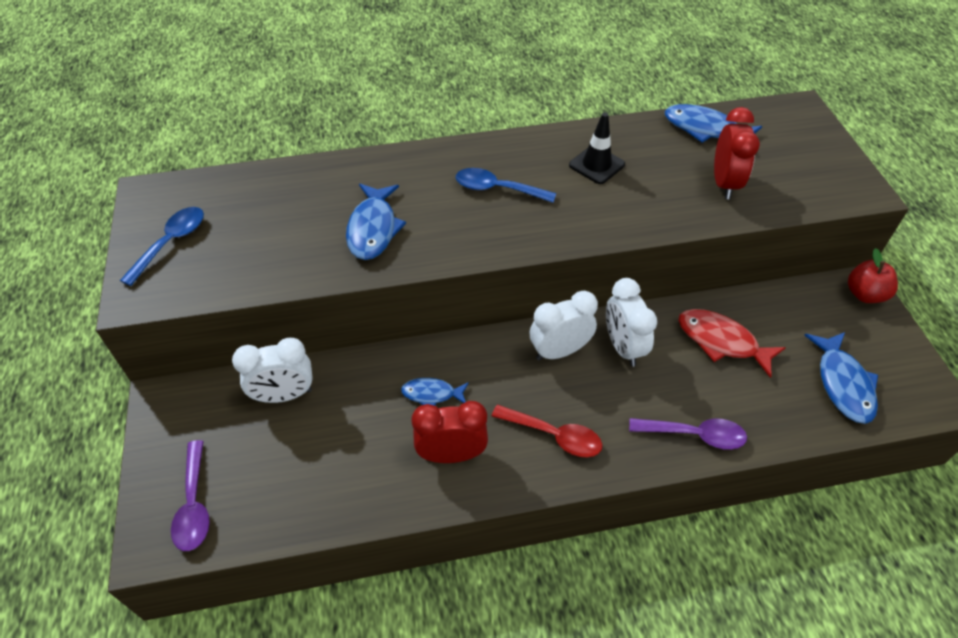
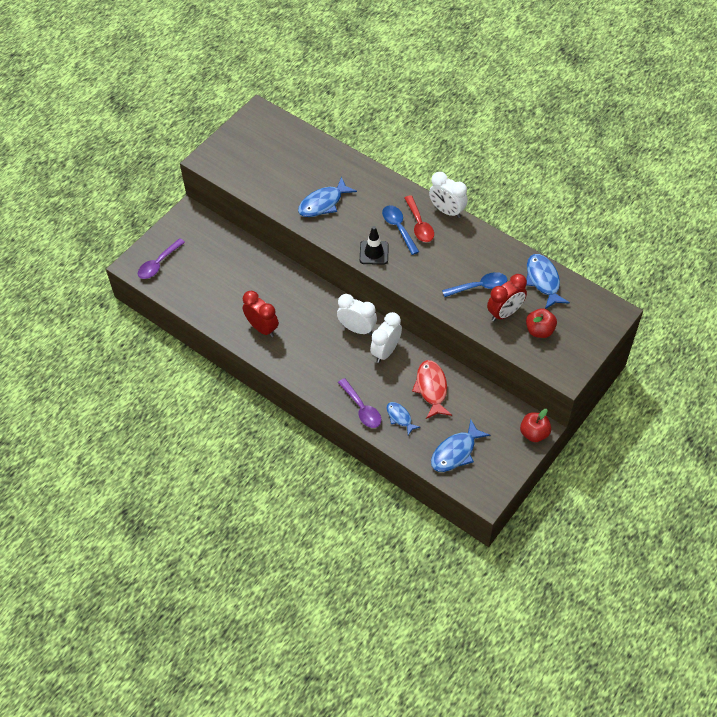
camera: 50 degrees right, 5 degrees up
(171, 243) = (242, 145): blue spoon -> blue spoon (479, 286)
(284, 395) = (231, 250): white clock -> white clock (447, 211)
(432, 394) = (284, 299): blue fish -> blue fish (400, 417)
(554, 435) = (308, 357): red spoon -> red spoon (419, 225)
(596, 165) = (460, 254): black traffic cone -> black traffic cone (374, 253)
(777, 173) = (539, 330): none -> red apple

